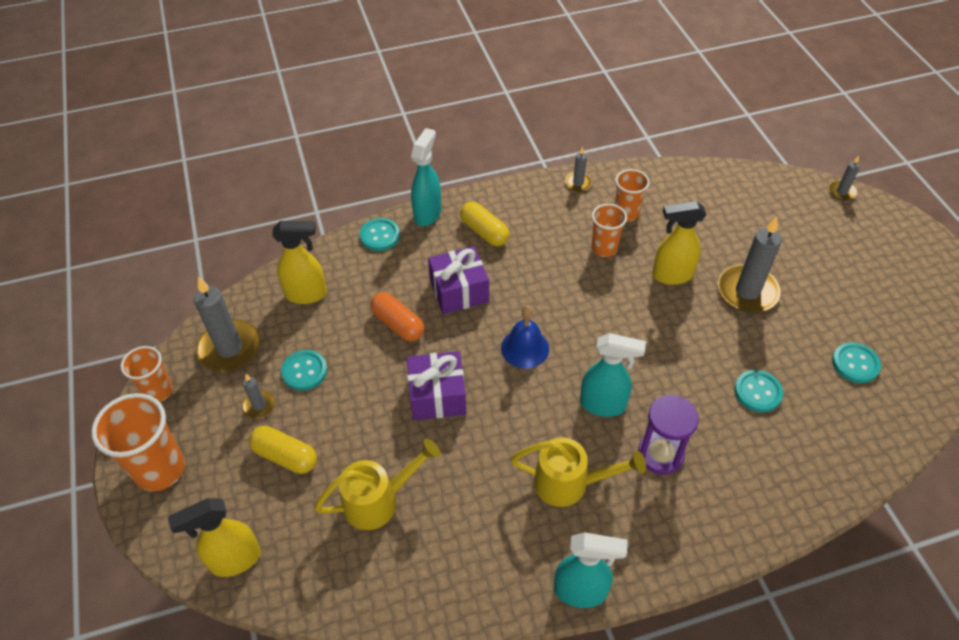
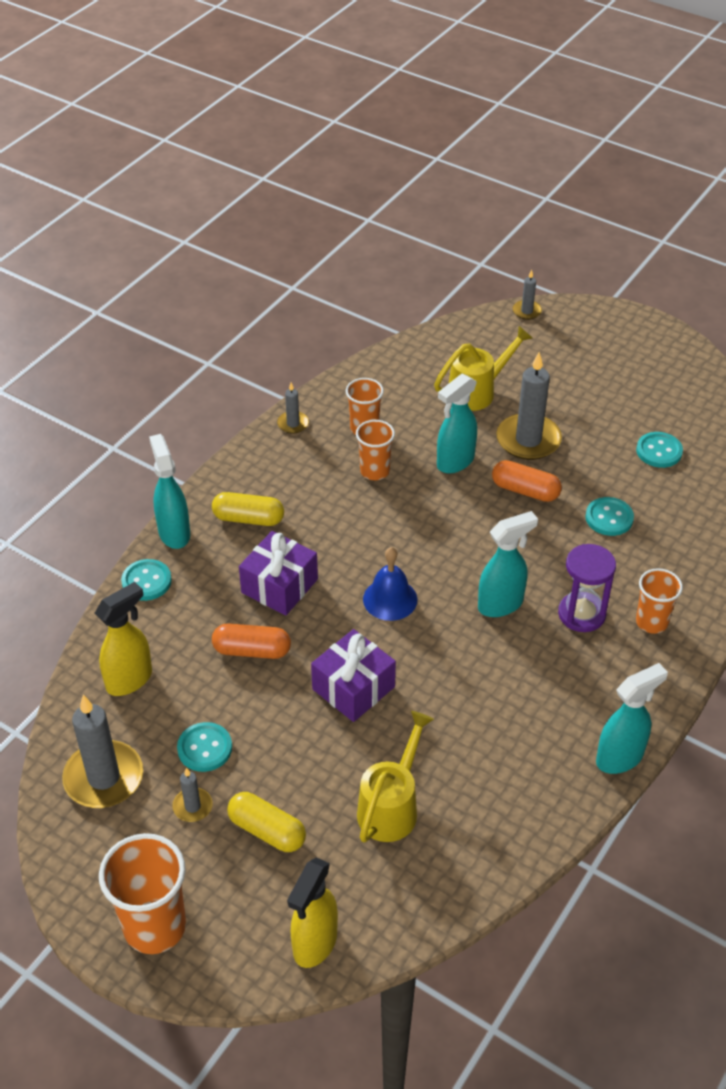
camera: 40 degrees left, 5 degrees down
(158, 391) = (71, 864): orange cup -> orange cup (651, 622)
(285, 456) = (267, 830): yellow capsule -> yellow capsule turned 45 degrees clockwise
(569, 483) = (534, 684): yellow watering can -> yellow watering can (477, 392)
(671, 275) = (455, 462): yellow spray bottle -> turquoise spray bottle
(707, 329) = (525, 490): none -> orange capsule

